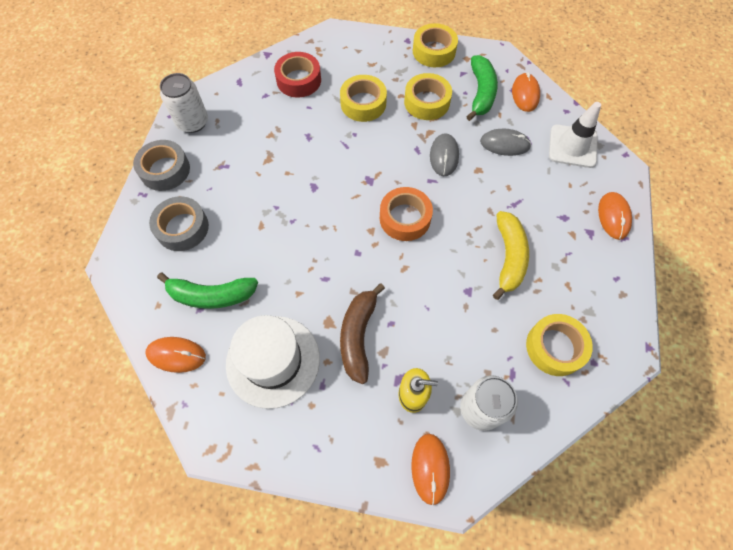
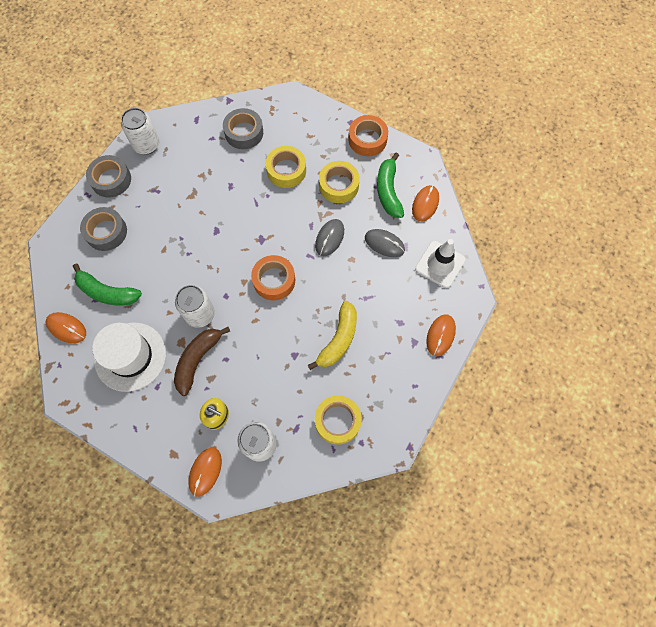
camera: 20 degrees right, 5 degrees up
(299, 80) = (244, 133): red tape -> grey tape
(336, 283) = (200, 314): none -> white can
(434, 51) = (367, 139): yellow tape -> orange tape
(481, 93) = (388, 191): green banana -> green banana turned 150 degrees clockwise

